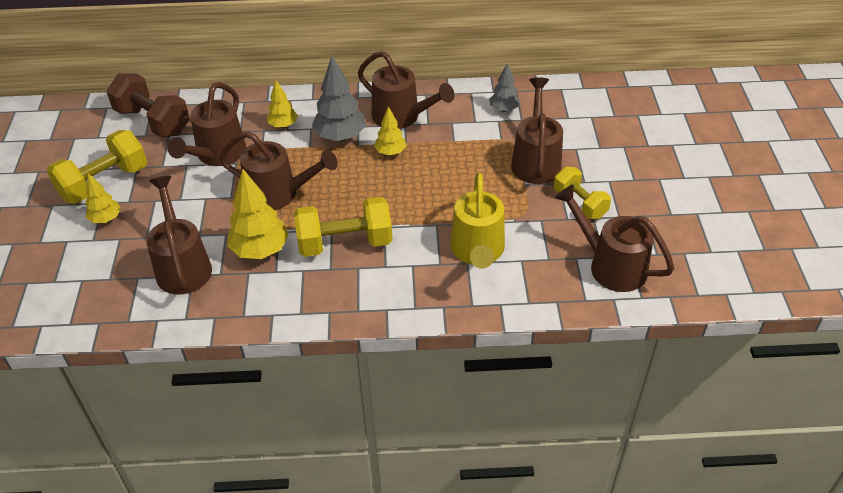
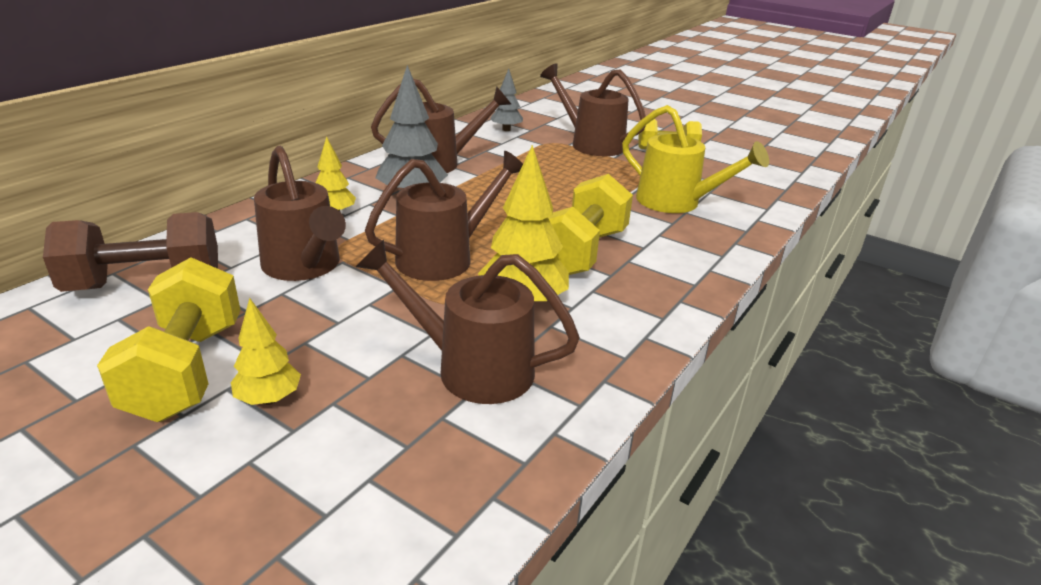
camera: 55 degrees left, 15 degrees down
(390, 152) = (480, 185): yellow tree -> none
(610, 265) = (753, 167): brown watering can -> none

